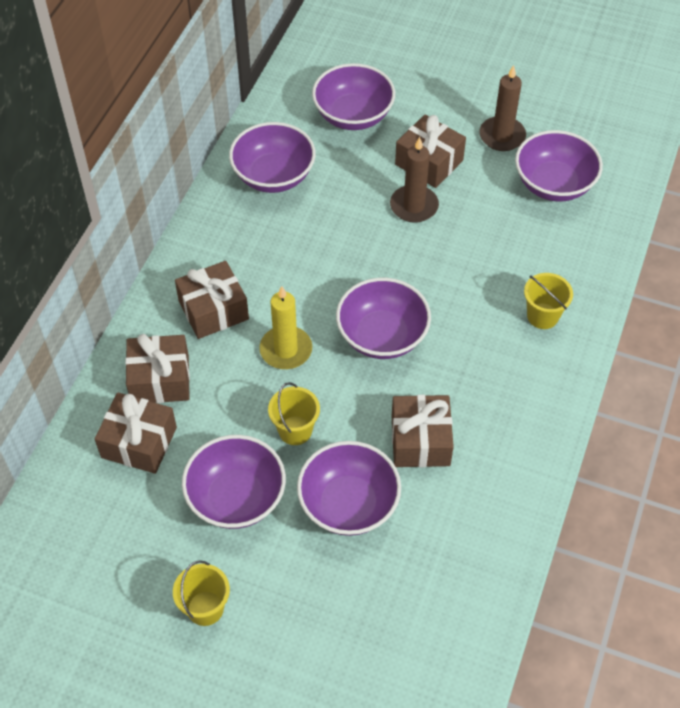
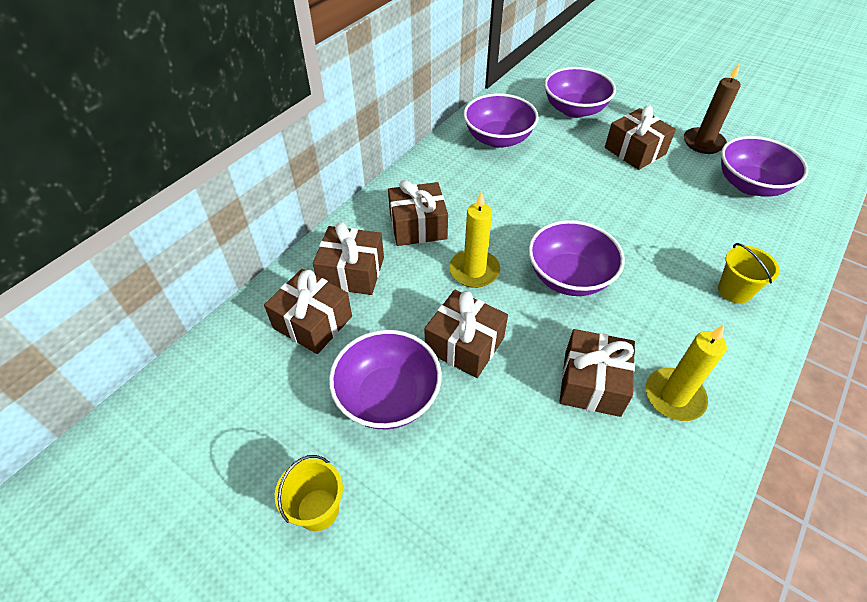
camera: 15 degrees right, 5 degrees down
(295, 430) = (464, 344): yellow bucket -> brown gift
(348, 504) = (502, 431): purple bowl -> none
(414, 206) = (616, 180): brown candle -> none
(495, 436) = (674, 396): none -> yellow candle

